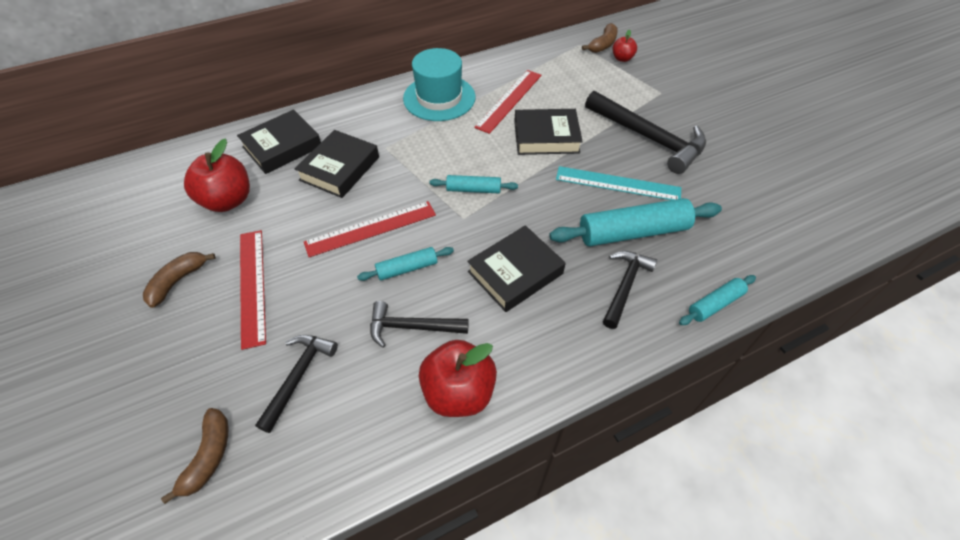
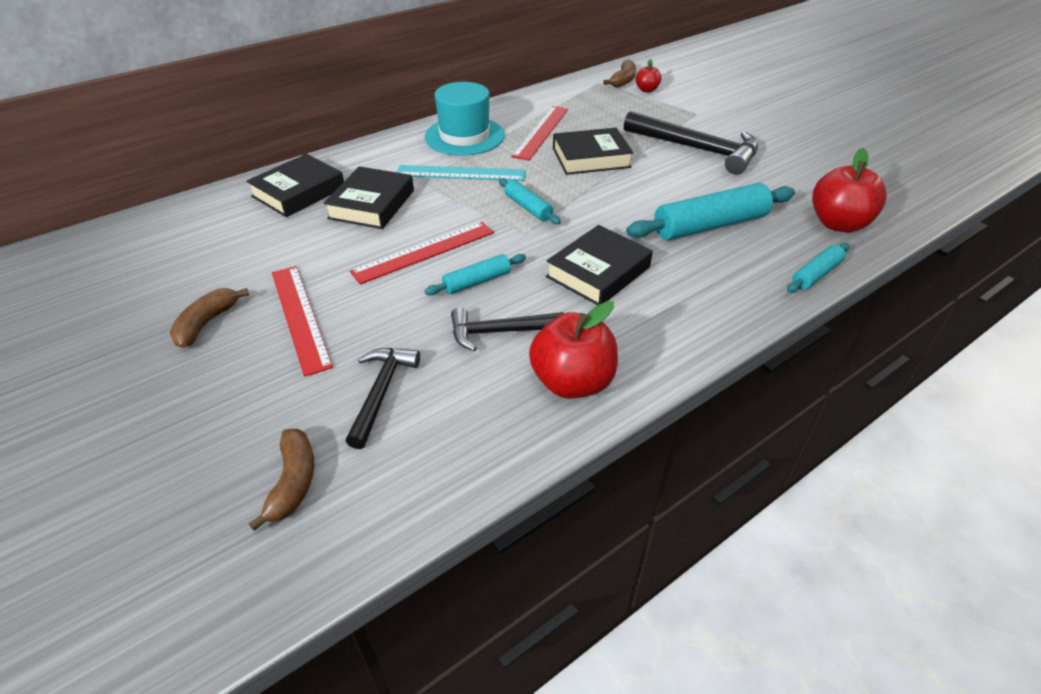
camera: 10 degrees left, 10 degrees down
(228, 200) = (247, 244): red apple -> red apple (838, 224)
(473, 189) = (528, 207): turquoise rolling pin -> turquoise rolling pin turned 60 degrees clockwise
(617, 184) = (679, 188): turquoise ruler -> turquoise ruler (460, 173)
(625, 286) = (718, 270): black hammer -> none

